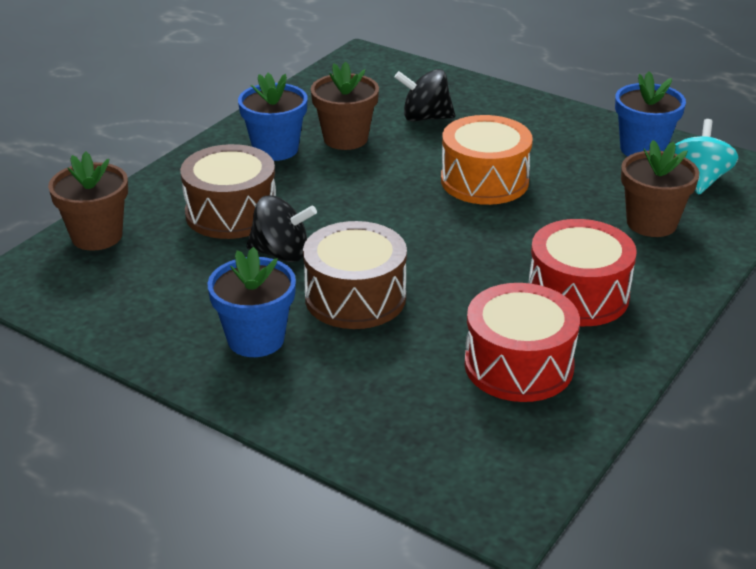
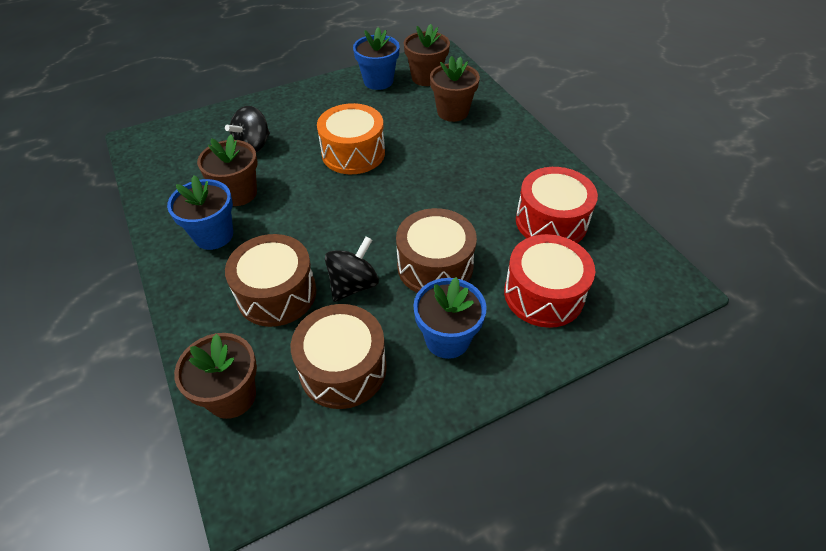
camera: 60 degrees left, 15 degrees up
(169, 285) = (343, 368): none -> brown drum
(578, 295) = (500, 169): red drum -> red drum (543, 294)
(699, 180) = (426, 78): turquoise spinning top -> brown flower pot

